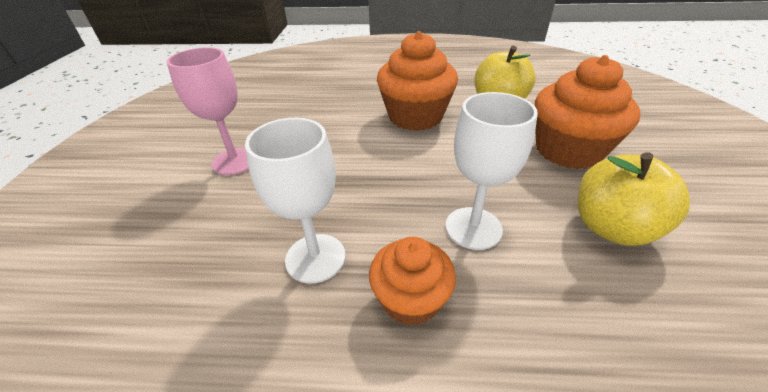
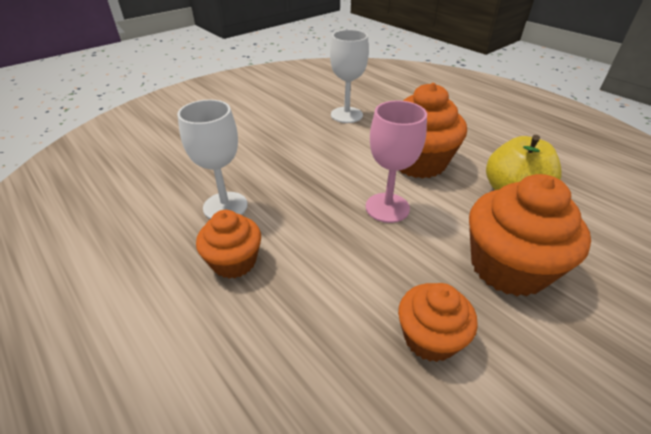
camera: 45 degrees right, 0 degrees up
(235, 161) = (264, 128): pink goblet -> pink goblet (387, 208)
(473, 228) = (329, 257): white goblet -> white goblet (346, 115)
(611, 227) = (429, 338): yellow apple -> orange cupcake

